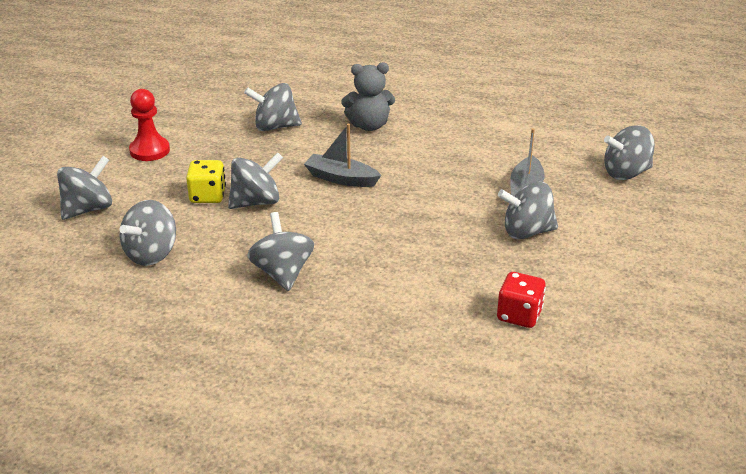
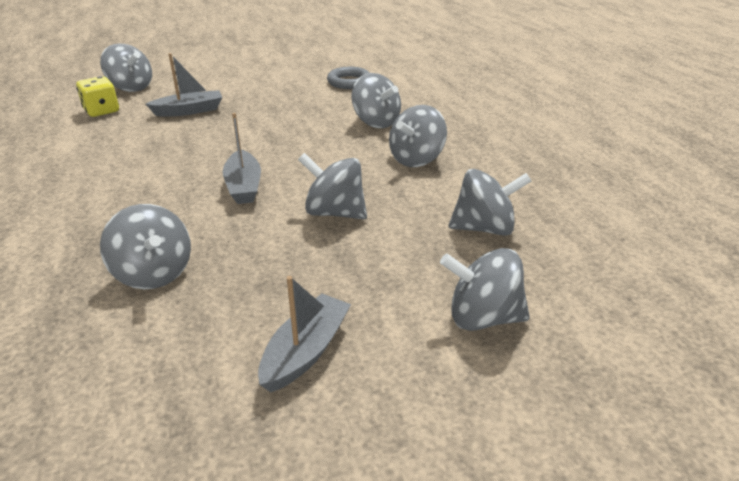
camera: 125 degrees left, 0 degrees up
(150, 150) = (305, 352): red pawn -> grey boat
(207, 196) = (357, 246): yellow dice -> yellow dice (102, 111)
(369, 125) = (109, 210): grey teddy bear -> none
(519, 315) = (349, 82): red dice -> grey ring
(526, 232) = (251, 98): grey spinning top -> grey spinning top (376, 122)

